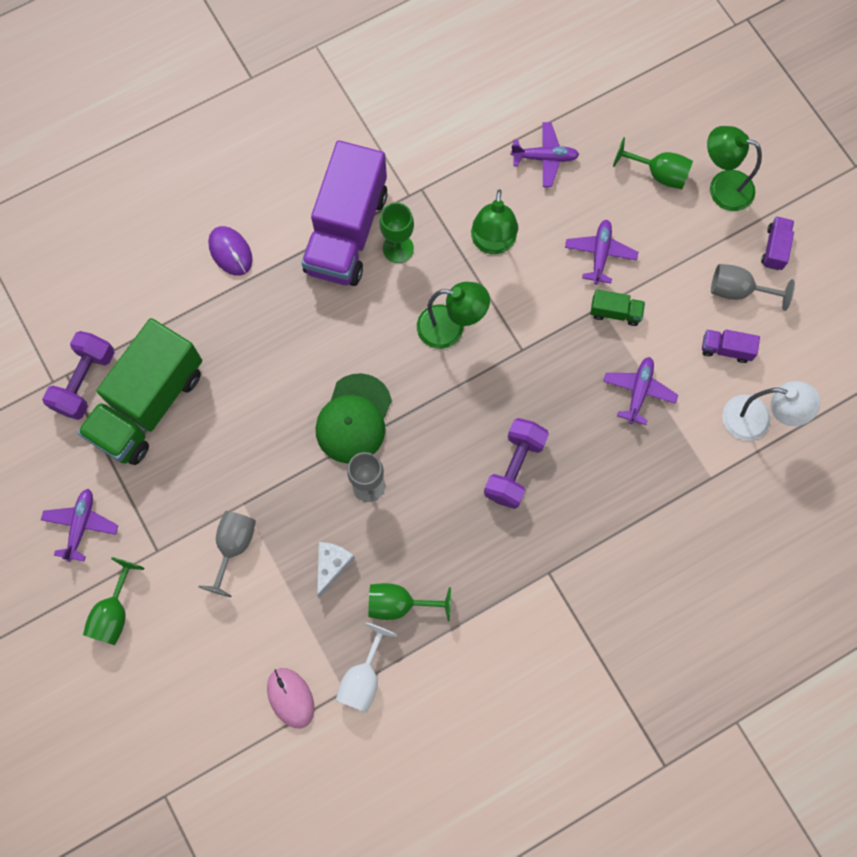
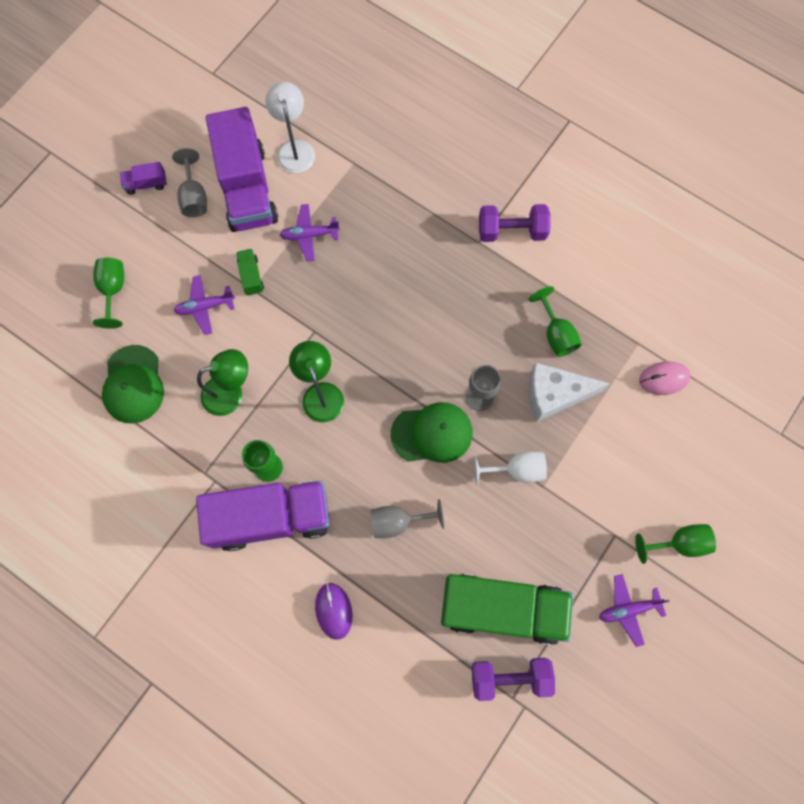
camera: 115 degrees left, 0 degrees up
(230, 252) = (334, 610): purple mouse -> purple mouse turned 45 degrees counterclockwise
(234, 546) = (579, 476): grey goblet -> grey goblet (398, 522)
(290, 697) = (664, 378): pink mouse -> pink mouse turned 45 degrees clockwise
(332, 566) = (554, 395): white cheese -> white cheese, size x1.67
(363, 678) = (622, 335): white goblet -> white goblet (516, 470)
(514, 468) = (412, 297): purple dumbbell -> purple dumbbell (511, 231)
(544, 158) = (133, 384): purple plane -> green cap
(722, 187) = (107, 239): green lamp -> none
(726, 349) = (247, 188): purple truck -> purple truck, size x2.50

